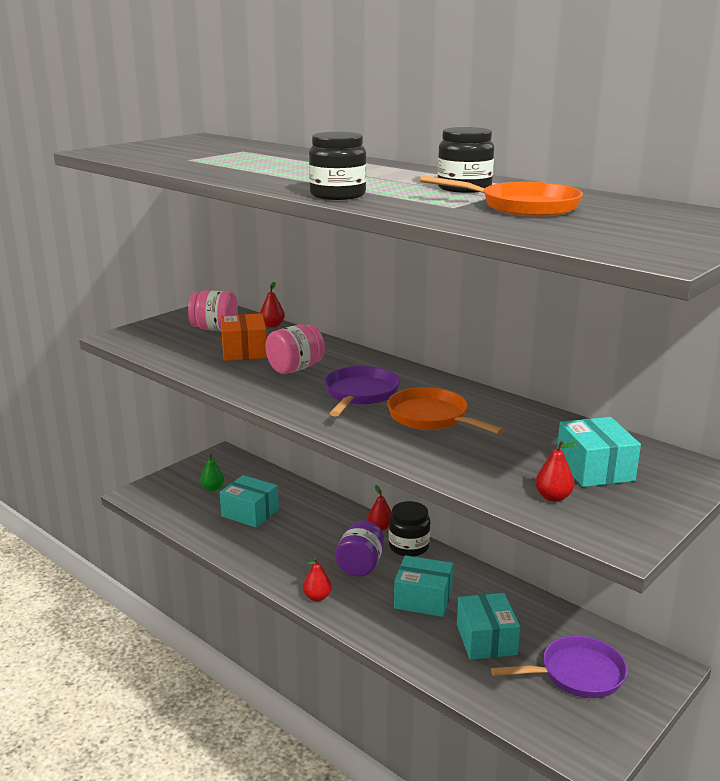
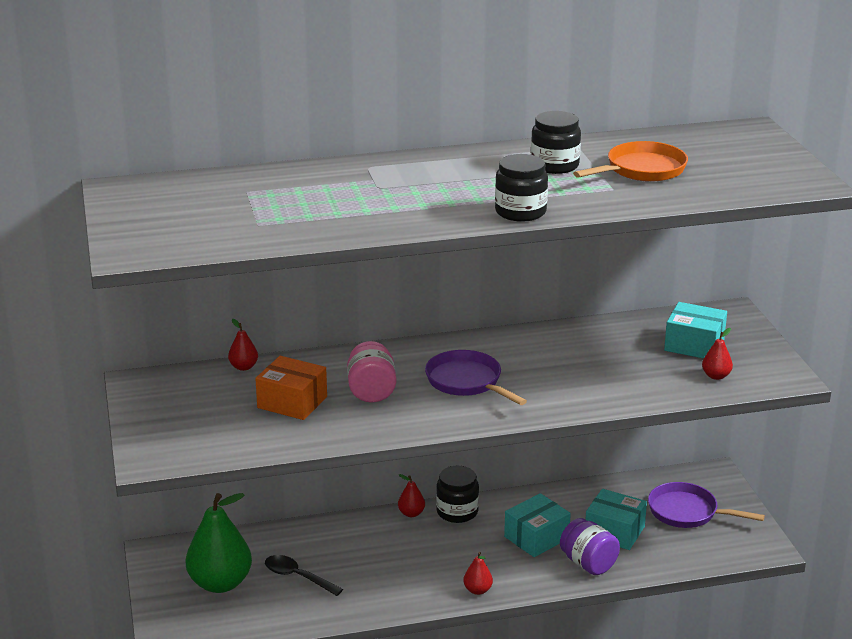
camera: 55 degrees left, 5 degrees up
(212, 488) = (220, 583): green pear -> green pear, size x2.24
(215, 329) = (207, 399): pink jar -> none
(250, 513) = (297, 577): turquoise box -> black spoon
(360, 565) = (456, 549): purple jar -> purple jar (588, 563)
(432, 417) = (547, 369): orange pan -> none
(576, 674) = (687, 512): purple pan -> purple pan turned 90 degrees counterclockwise

